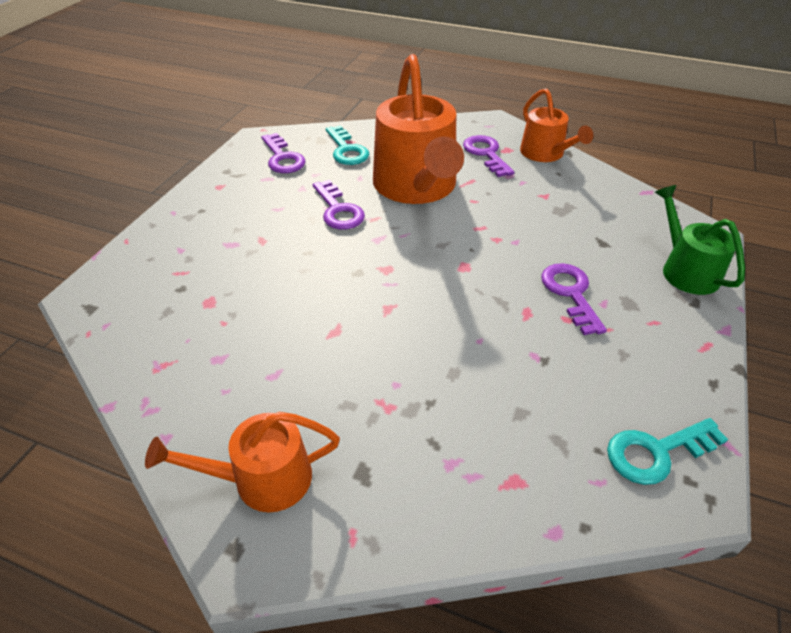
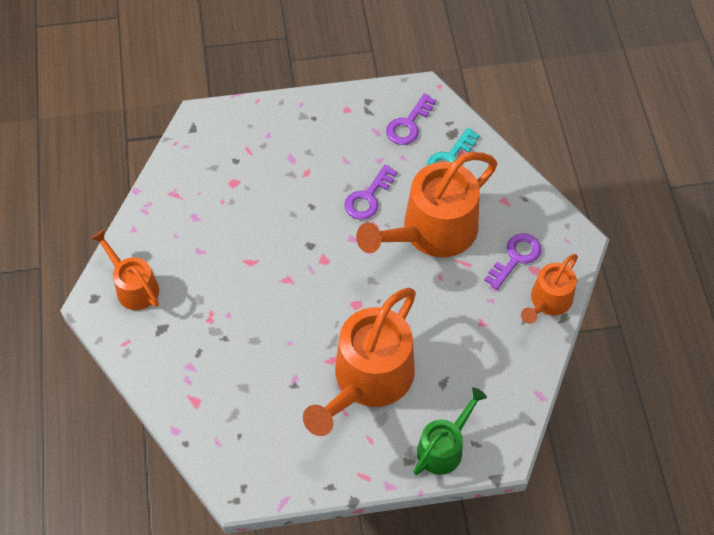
camera: 60 degrees right, 15 degrees up
(570, 293) = (368, 379): purple key -> orange watering can
(656, 452) = (254, 465): turquoise key -> none

